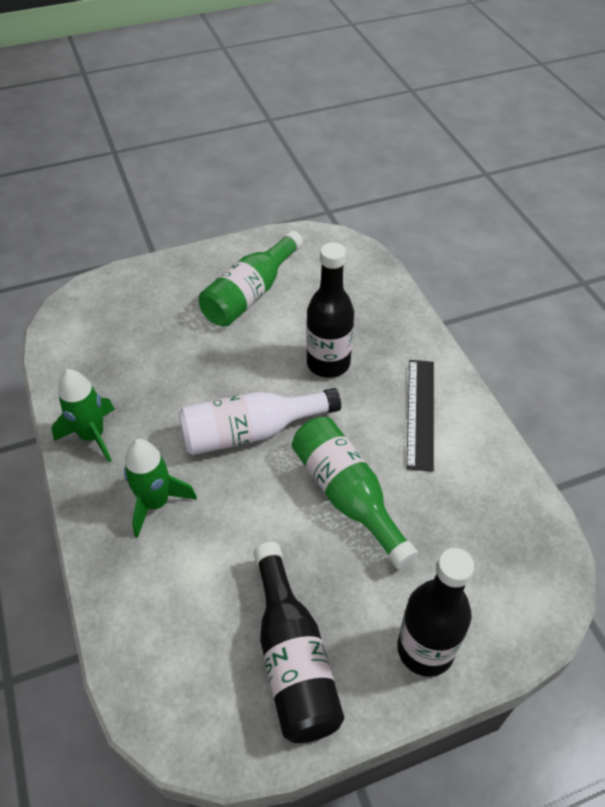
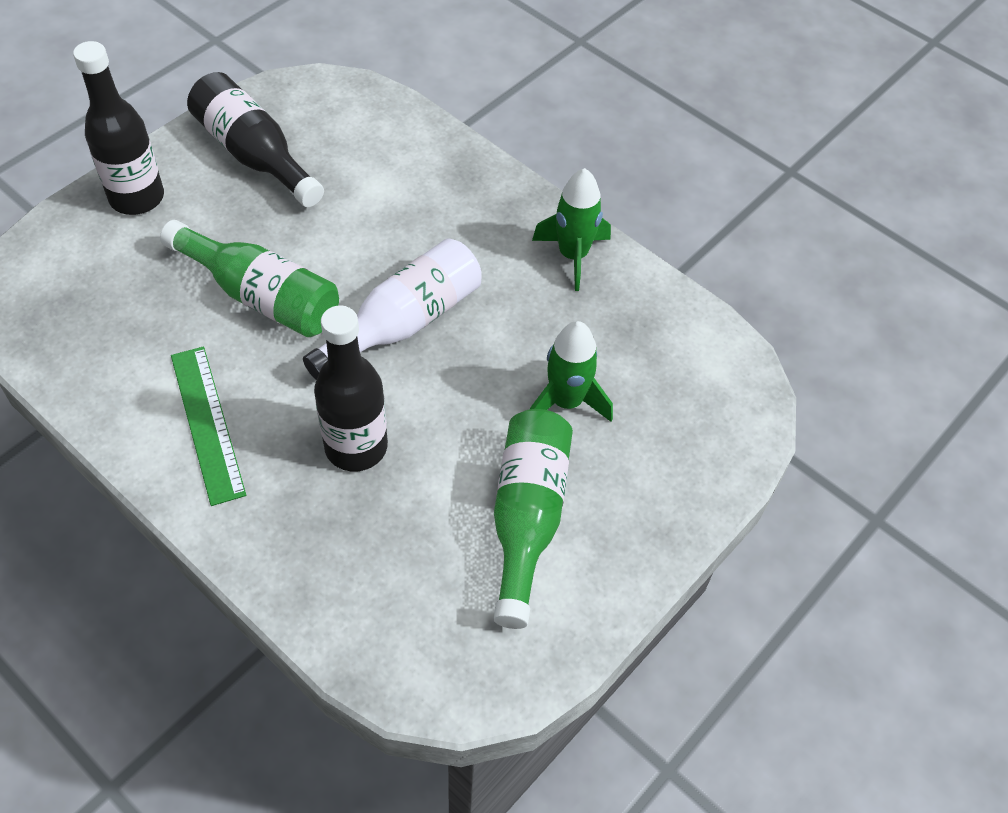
camera: 150 degrees right, 5 degrees up
(156, 503) = (456, 220): green rocket -> green rocket (566, 402)
(420, 413) = (207, 423): black ruler -> green ruler

